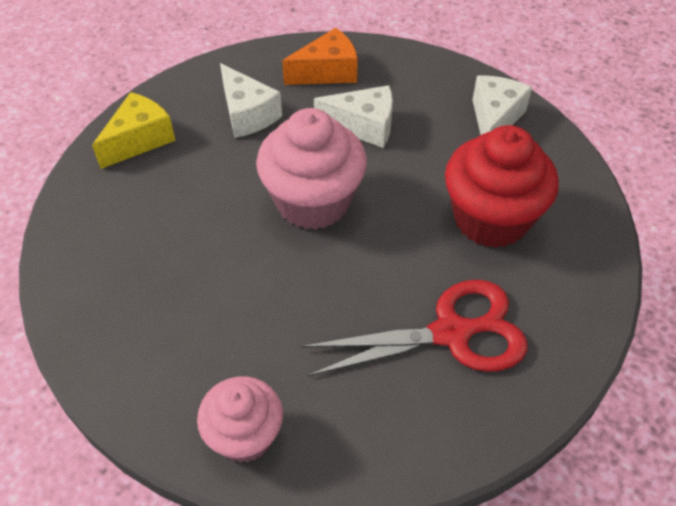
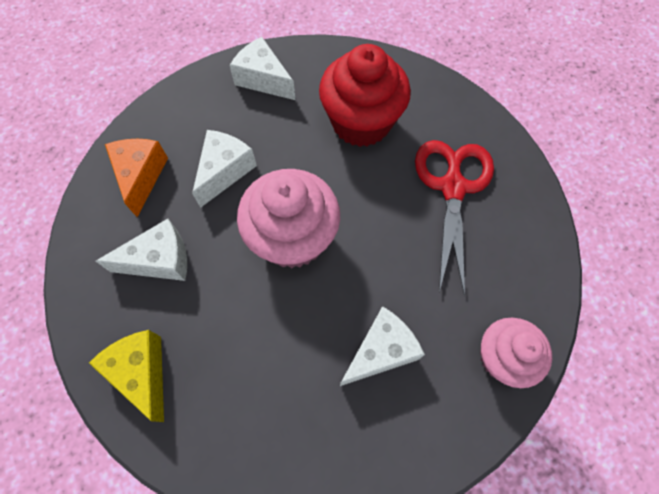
camera: 70 degrees left, 15 degrees up
(214, 312) = (381, 351): none -> white cheese

